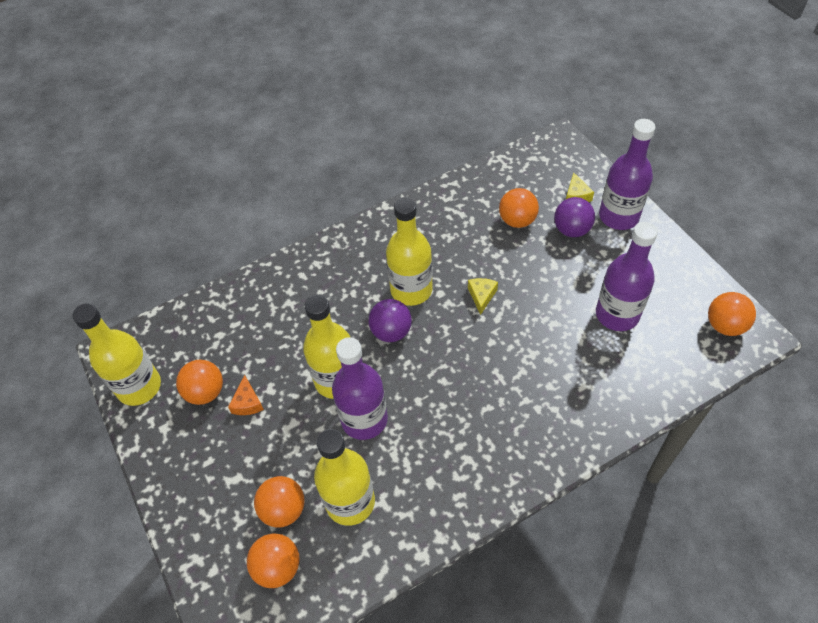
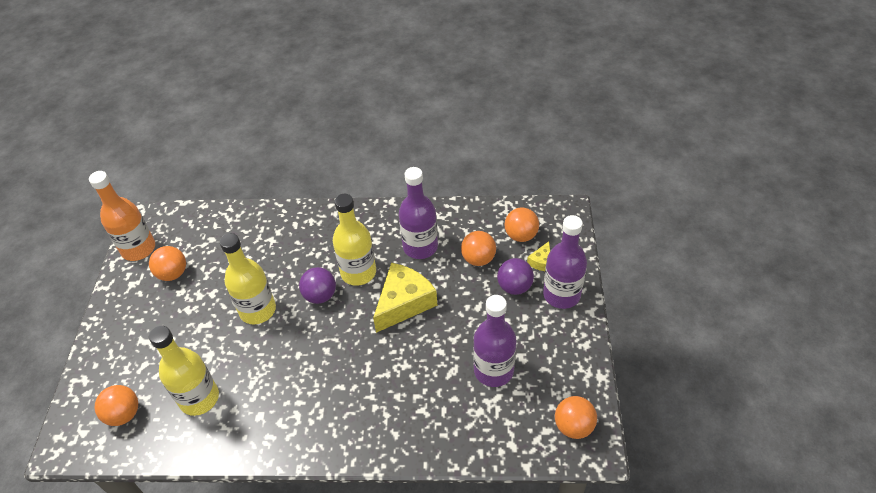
camera: 30 degrees right, 5 degrees down
(139, 387) = (138, 249): yellow bottle -> orange bottle
(247, 402) = (192, 295): orange cheese -> none
(284, 509) = (156, 379): orange ball -> orange ball (521, 235)
(364, 419) = (253, 347): purple bottle -> purple bottle (420, 247)
(481, 296) = (404, 303): yellow cheese -> yellow cheese, size x2.19

